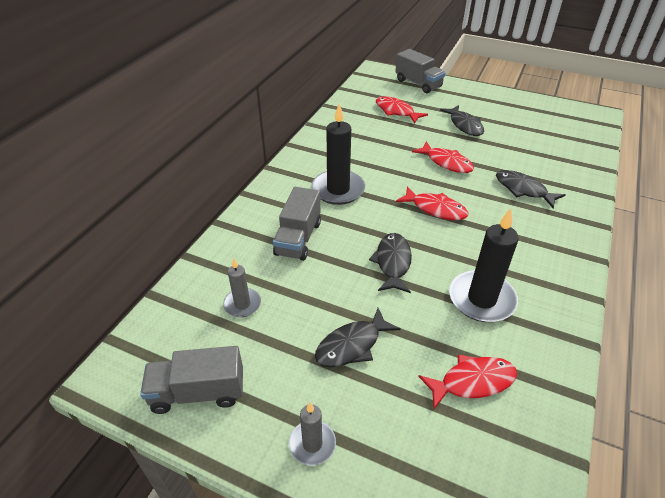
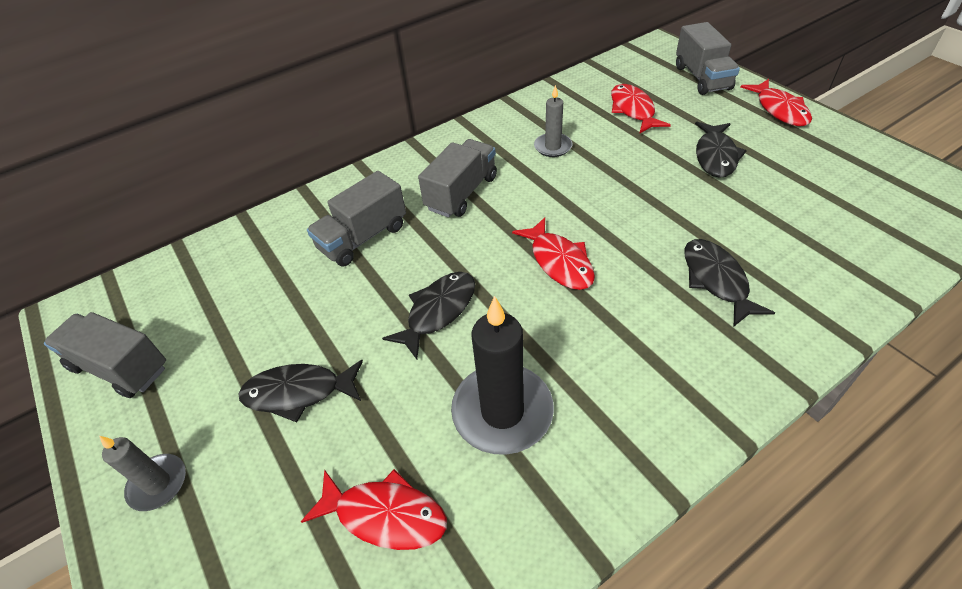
camera: 35 degrees right, 5 degrees up
(242, 304) = (241, 291): grey candle -> grey candle (553, 147)
(338, 190) = (461, 193): black candle -> grey truck
(446, 162) = (636, 202): red fish -> red fish (779, 110)

